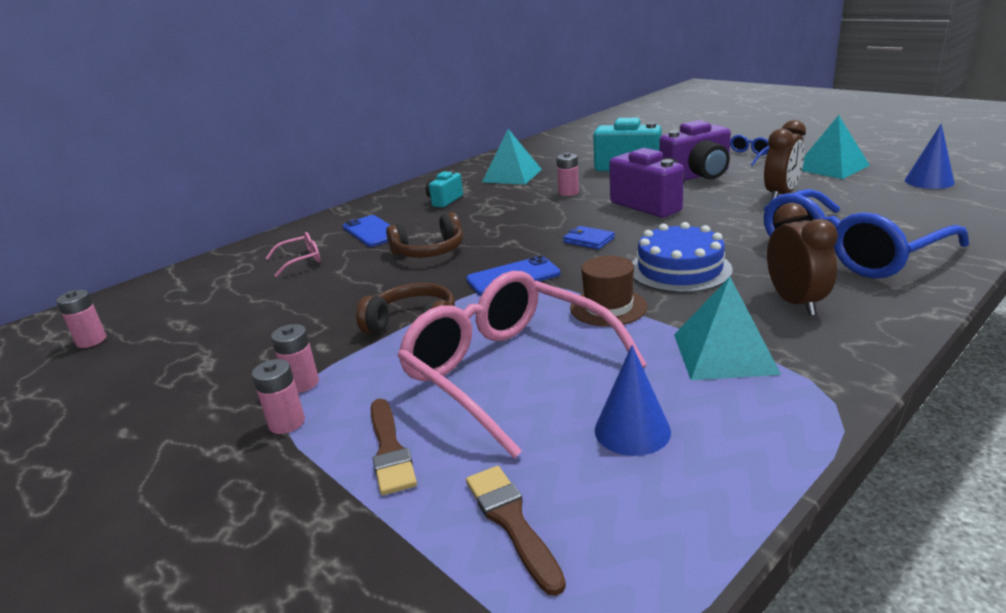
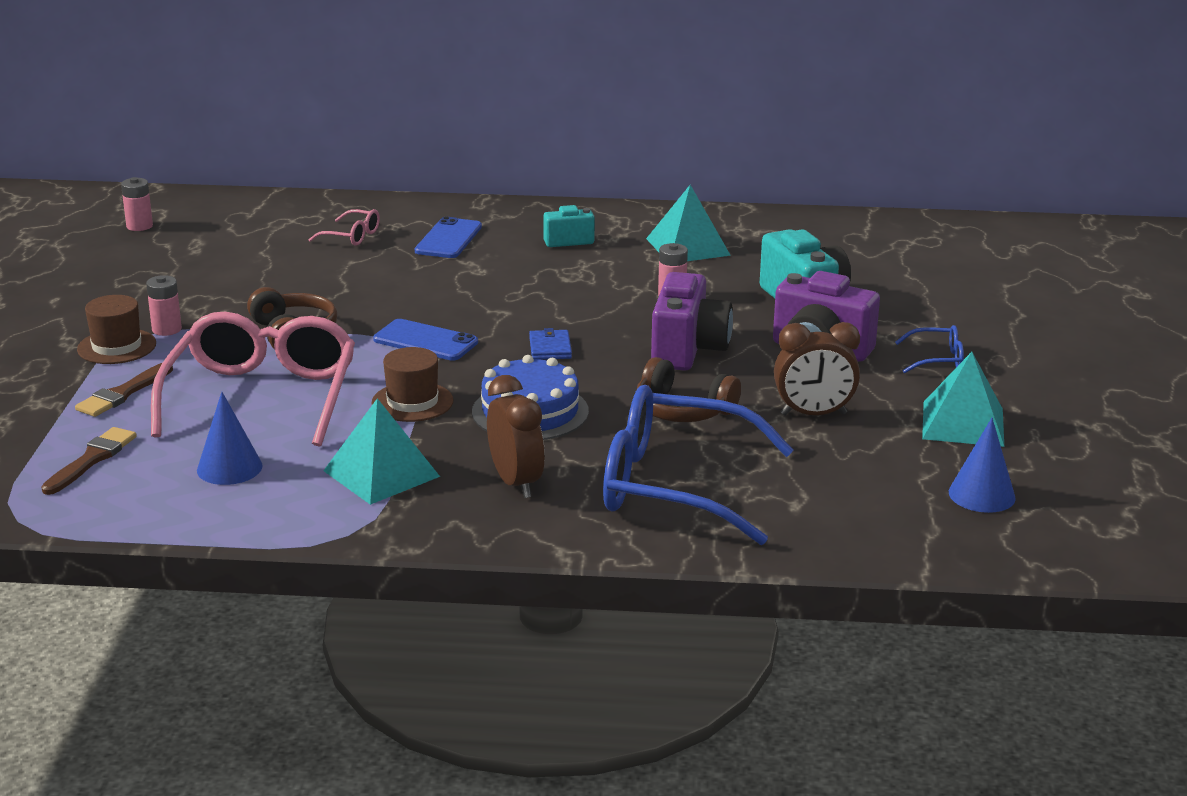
camera: 45 degrees right, 0 degrees up
(286, 423) = (116, 346): pink battery -> brown hat
(429, 251) = (436, 283): brown headphones -> brown headphones (682, 410)
(795, 302) = (516, 483): brown clock -> brown clock turned 60 degrees counterclockwise

